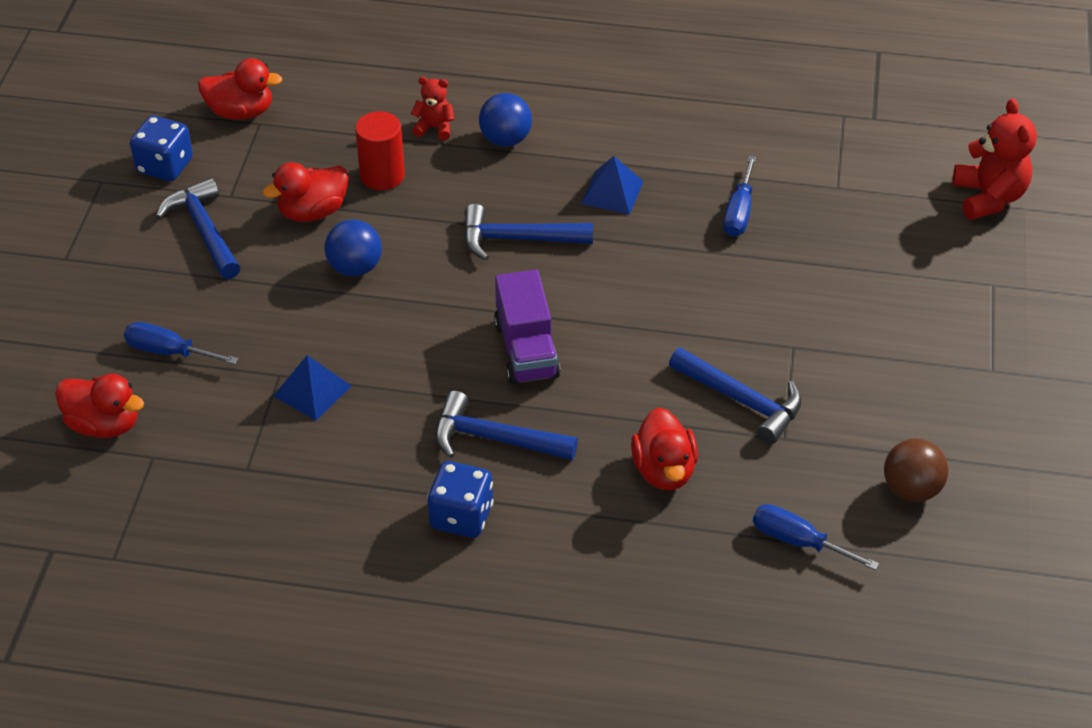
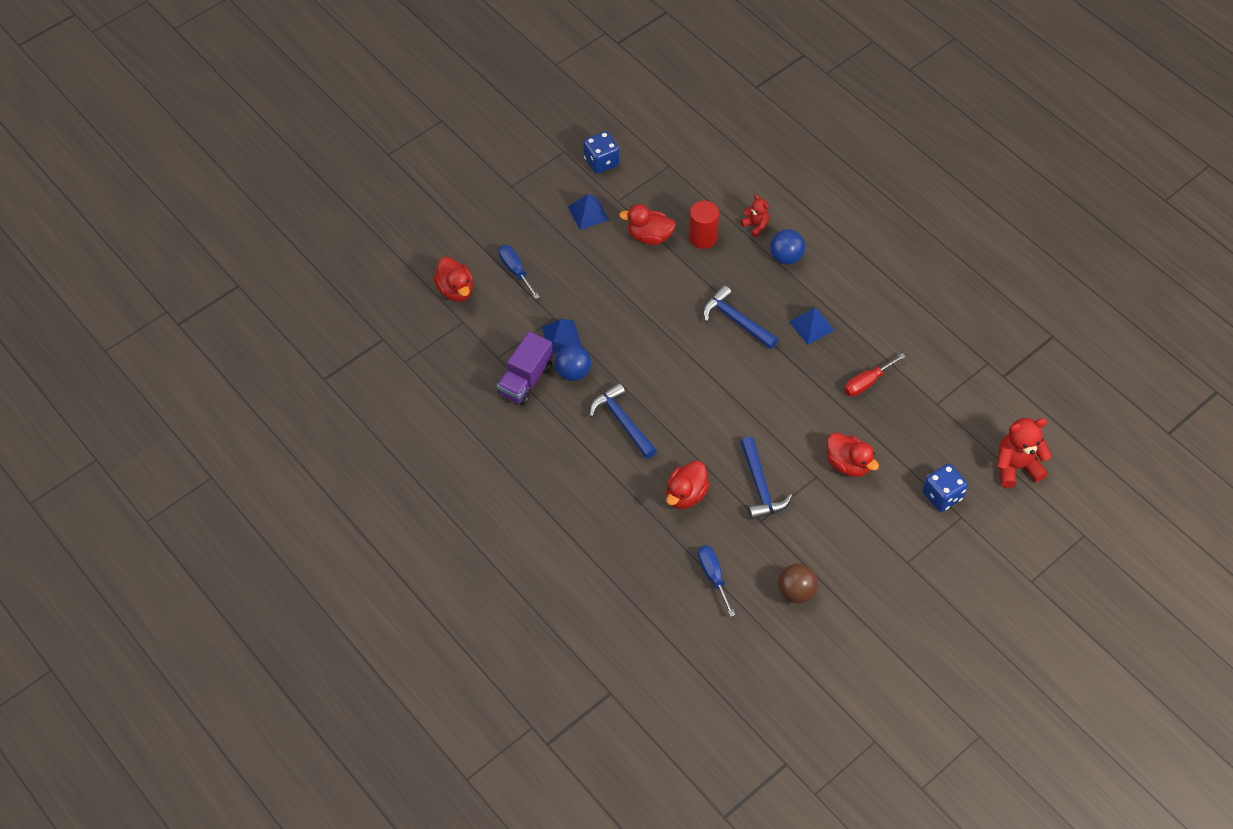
camera: 40 degrees right, 10 degrees up
(204, 230) = (588, 213): blue hammer -> blue pyramid
(241, 112) = (666, 152): red duck -> red duck (848, 464)
(355, 268) = (641, 283): blue ball -> blue ball (573, 372)
(461, 516) = (570, 450): blue dice -> blue dice (942, 495)
(526, 350) = (681, 385): purple truck -> purple truck (525, 380)
(739, 212) = (867, 382): blue screwdriver -> red screwdriver
(988, 197) = (1016, 467): red teddy bear -> red teddy bear turned 135 degrees counterclockwise

